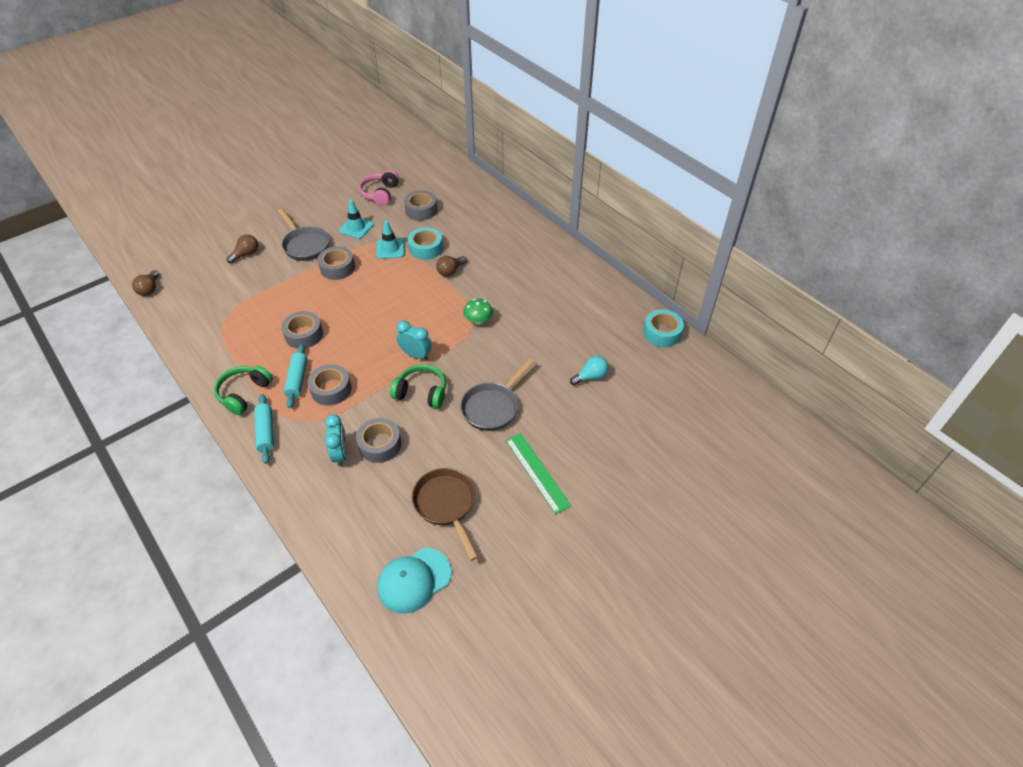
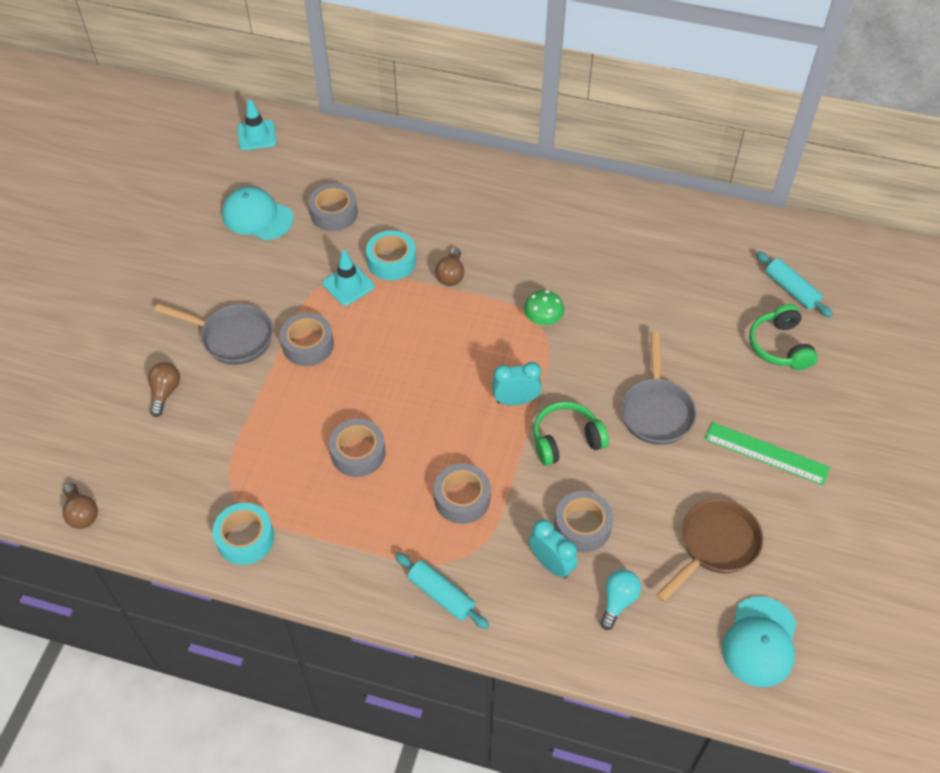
camera: 35 degrees left, 5 degrees up
(244, 393) = (364, 567): green headphones -> green headphones (780, 346)
(297, 380) = (410, 511): turquoise rolling pin -> turquoise rolling pin (791, 290)
(356, 228) = (275, 279): turquoise traffic cone -> turquoise traffic cone (257, 135)
(380, 194) = (257, 216): pink headphones -> turquoise cap
(446, 505) = (714, 545): brown pan -> brown pan turned 105 degrees clockwise
(590, 377) = (720, 317): turquoise light bulb -> turquoise light bulb (618, 601)
(662, 333) = (743, 227): turquoise tape -> turquoise tape (245, 538)

